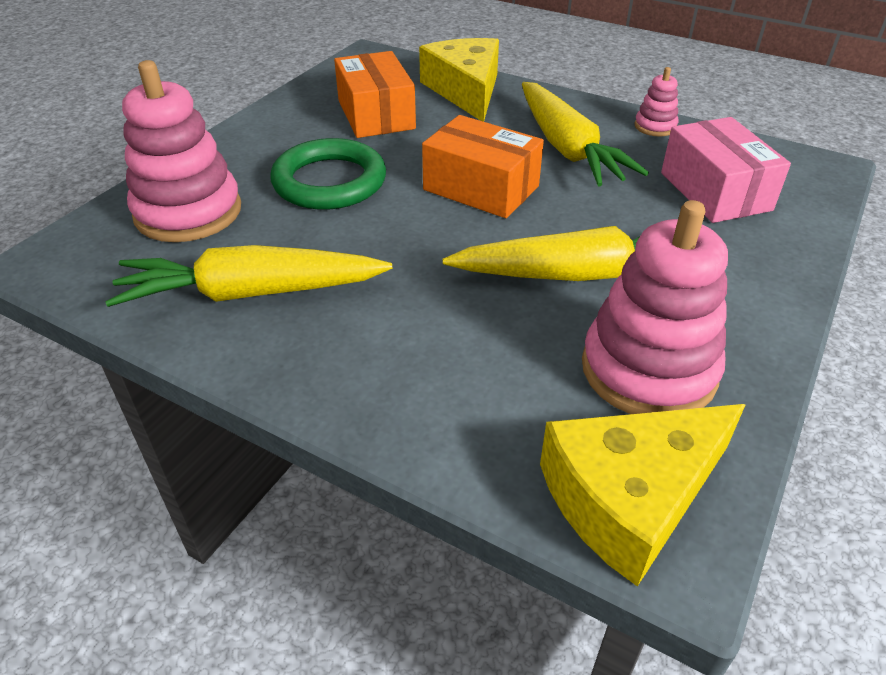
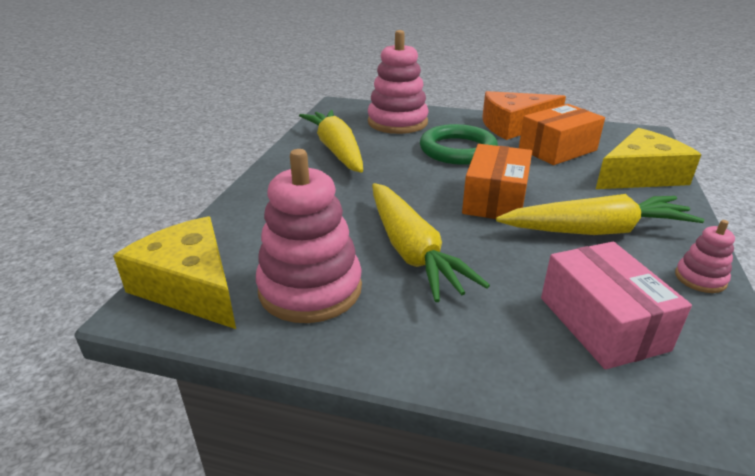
camera: 75 degrees right, 10 degrees down
(285, 122) = (514, 126): none -> orange cheese
(567, 148) = (596, 231): yellow carrot -> yellow carrot turned 150 degrees counterclockwise
(715, 191) = (602, 323): pink box -> pink box turned 75 degrees counterclockwise

